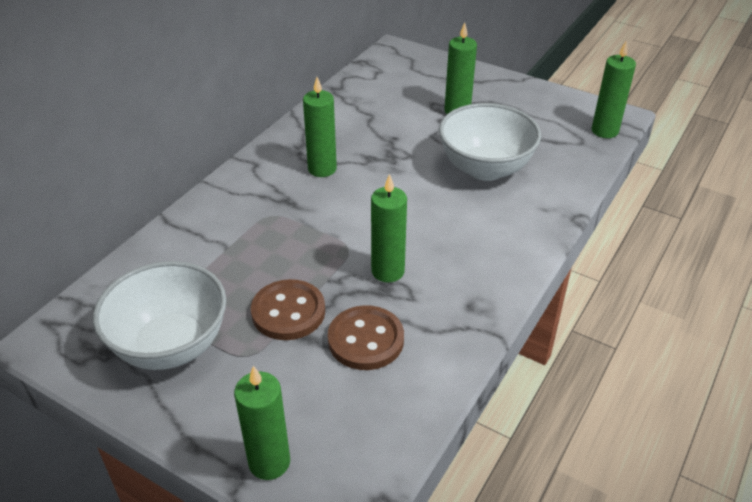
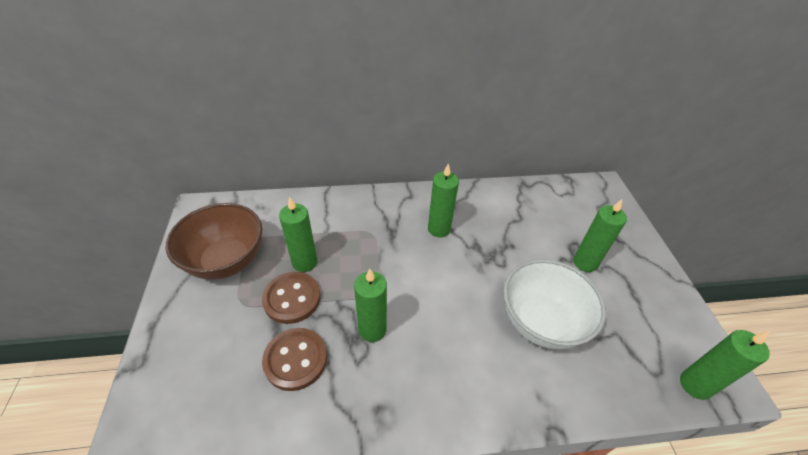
camera: 50 degrees right, 5 degrees up
(170, 345) = (226, 261): white bowl -> brown bowl
(269, 462) = (155, 374): green candle -> green candle (304, 262)

